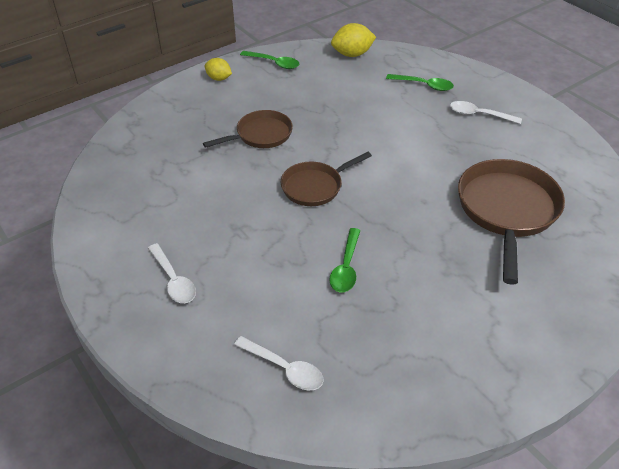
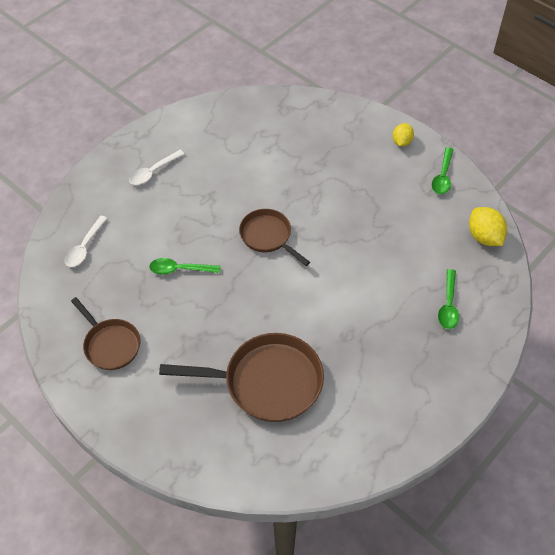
camera: 80 degrees right, 10 degrees up
(261, 135) = (327, 188): brown pan -> brown pan (110, 344)
(479, 115) = (410, 357): white spoon -> none

